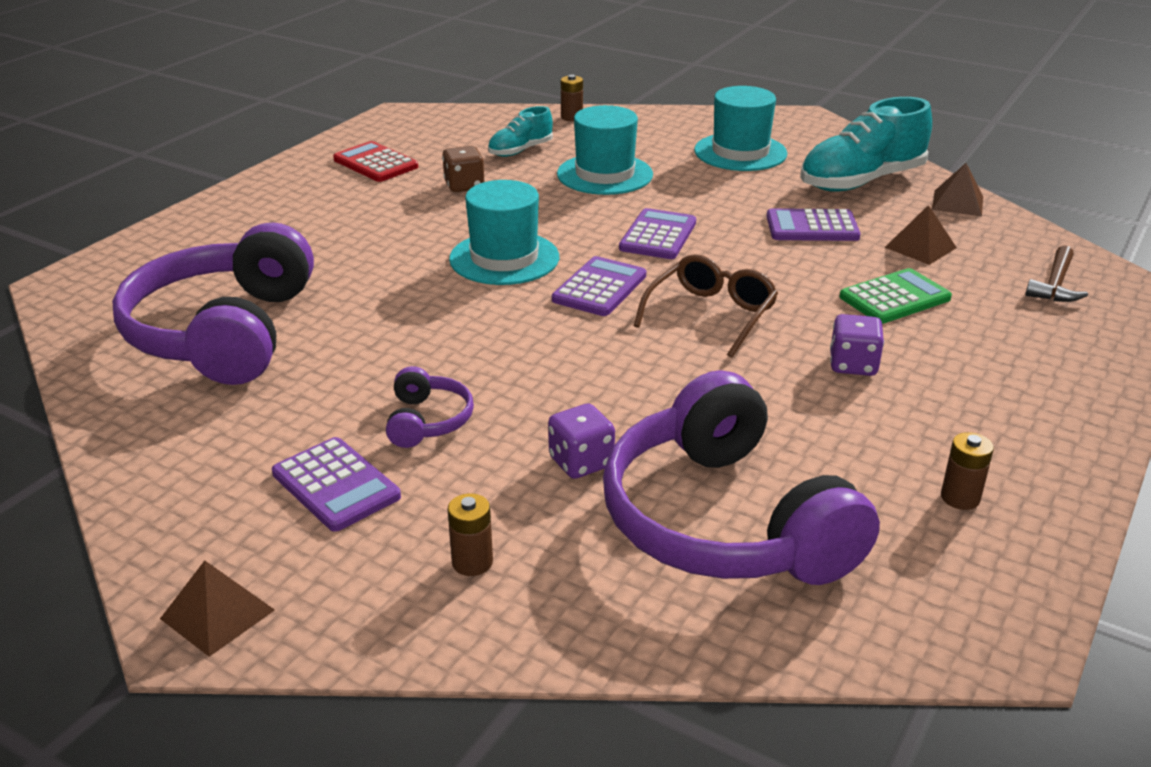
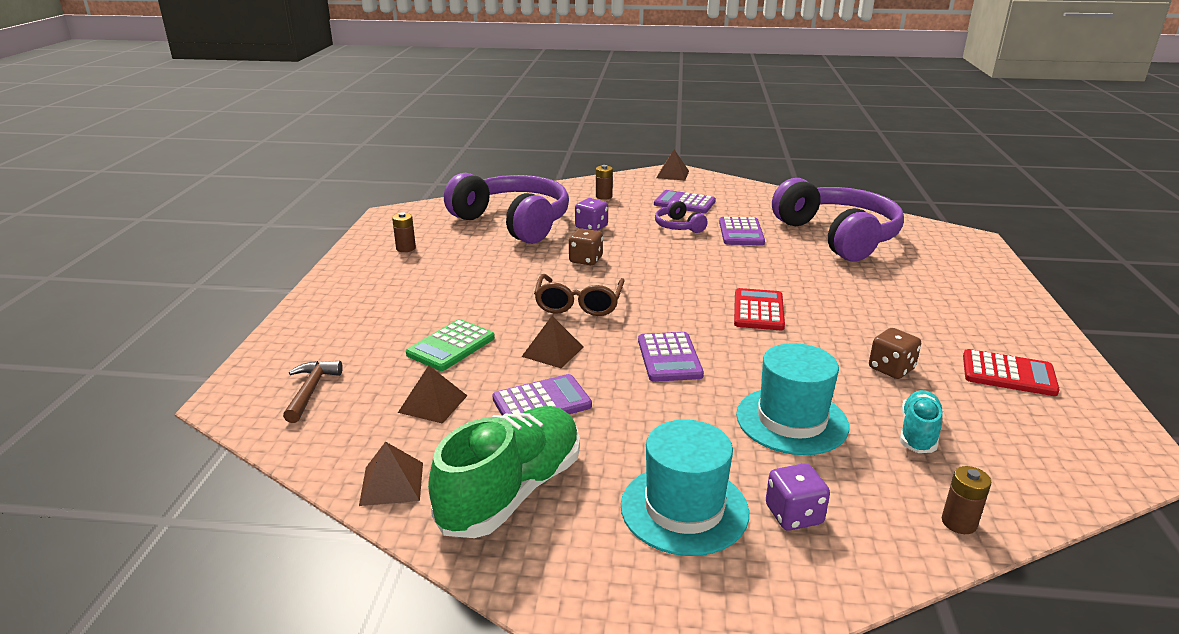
camera: 155 degrees right, 5 degrees down
(504, 258) = (758, 310): turquoise hat -> red calculator
(599, 288) = (668, 305): purple calculator -> purple calculator (741, 232)
(649, 385) = (586, 260): none -> brown dice
(777, 267) = (552, 351): none -> brown pyramid
(853, 365) = (472, 294): purple dice -> purple dice (794, 515)
(861, 181) = (511, 492): turquoise shoe -> green shoe

